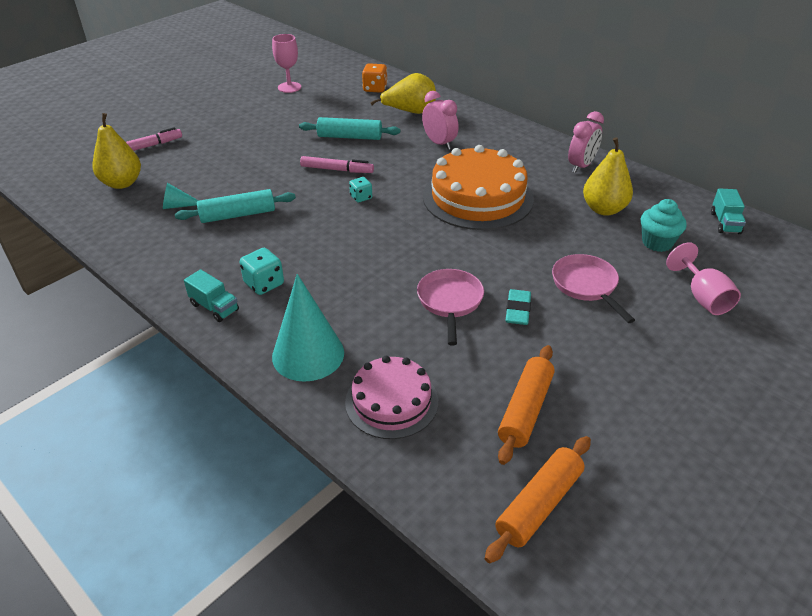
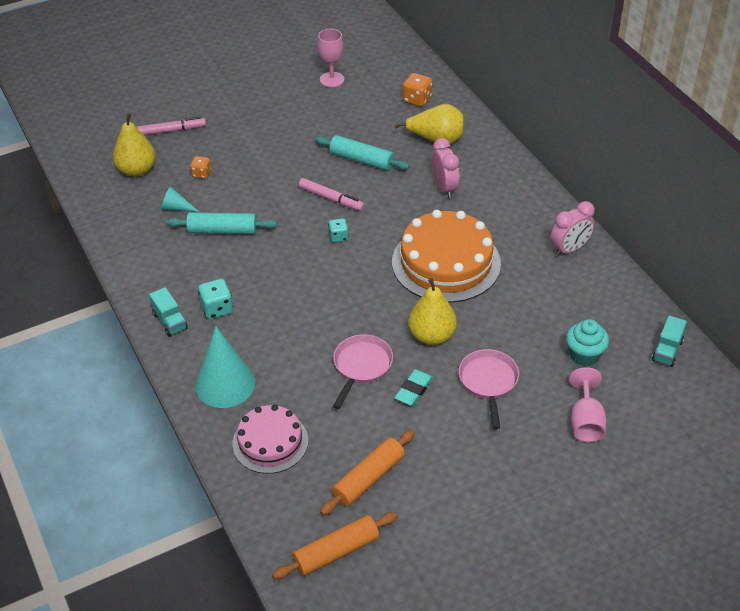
camera: 20 degrees right, 5 degrees up
(194, 174) = (201, 174): none -> orange dice
(604, 209) = (558, 305): yellow pear -> yellow pear (432, 336)

